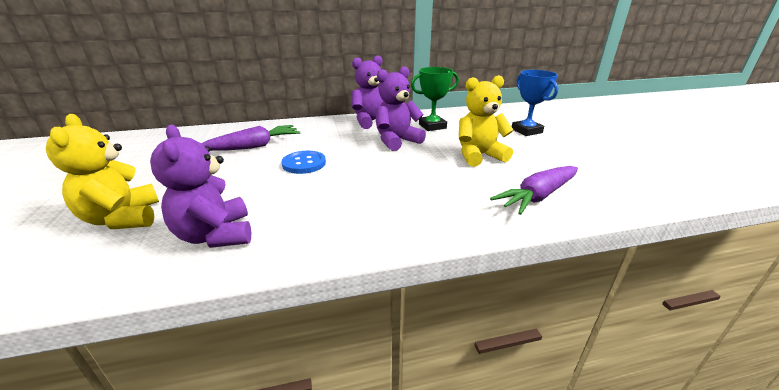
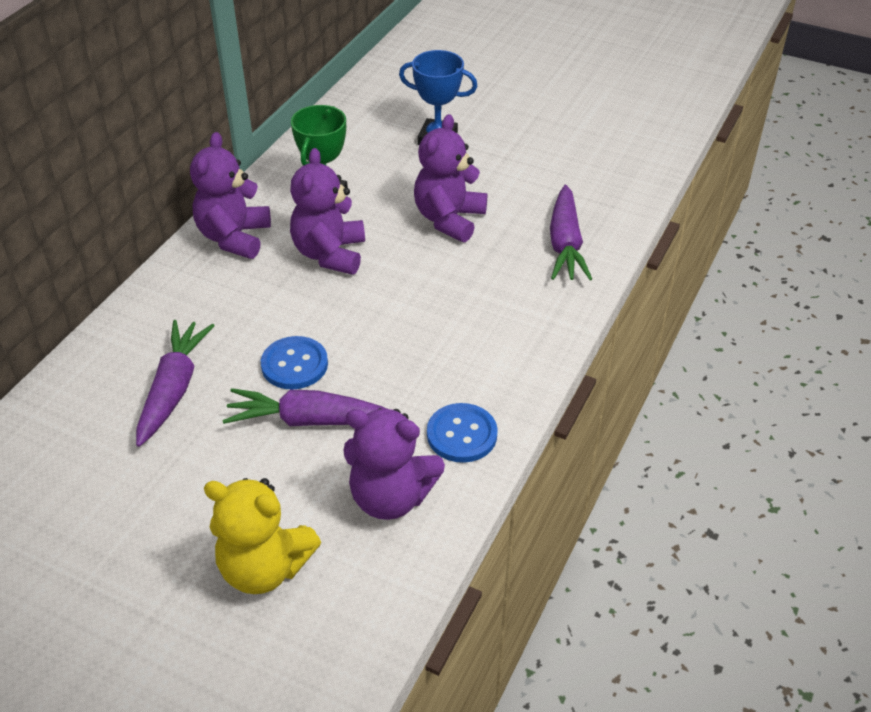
camera: 50 degrees left, 15 degrees up
(264, 183) = (308, 420): none -> purple carrot
(303, 237) = (462, 434): none -> blue button
(479, 156) = (449, 219): yellow teddy bear -> purple teddy bear

